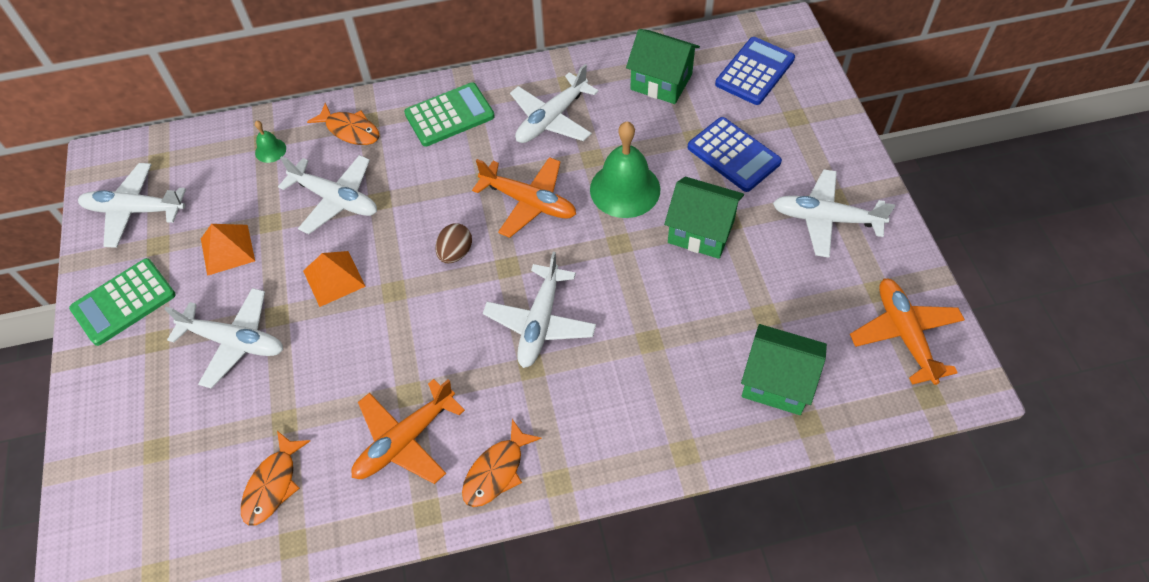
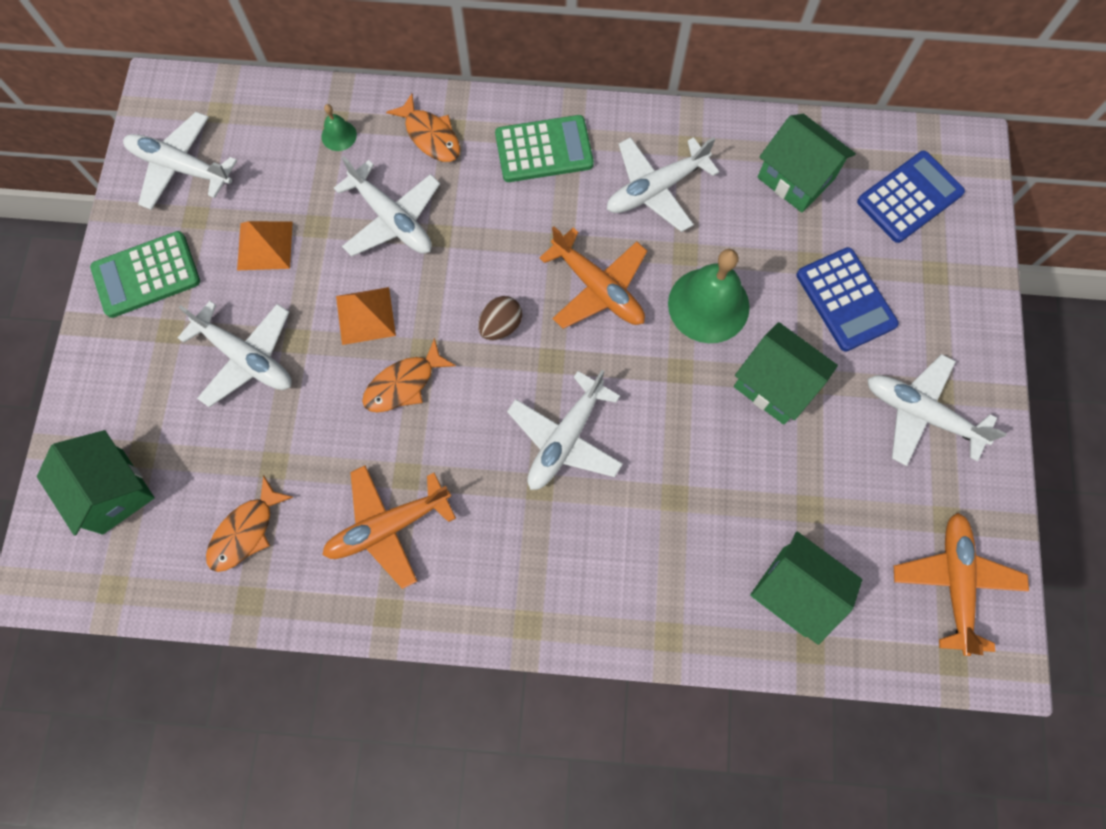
camera: 15 degrees right, 15 degrees up
(135, 489) = (112, 491): none -> green house
(497, 471) = (470, 592): orange fish -> orange fish (404, 384)

